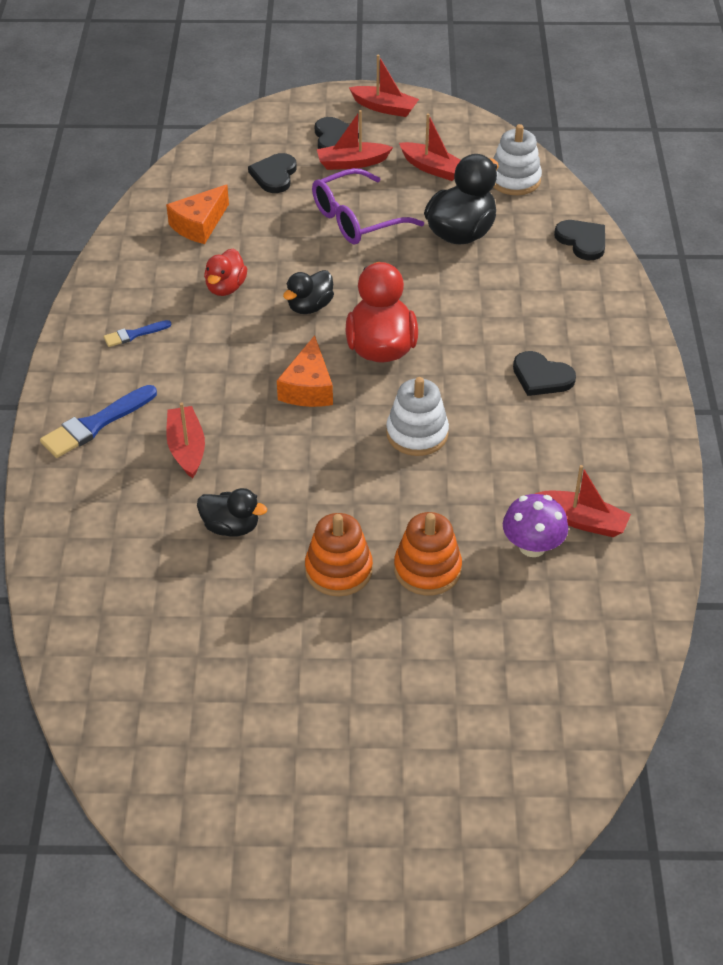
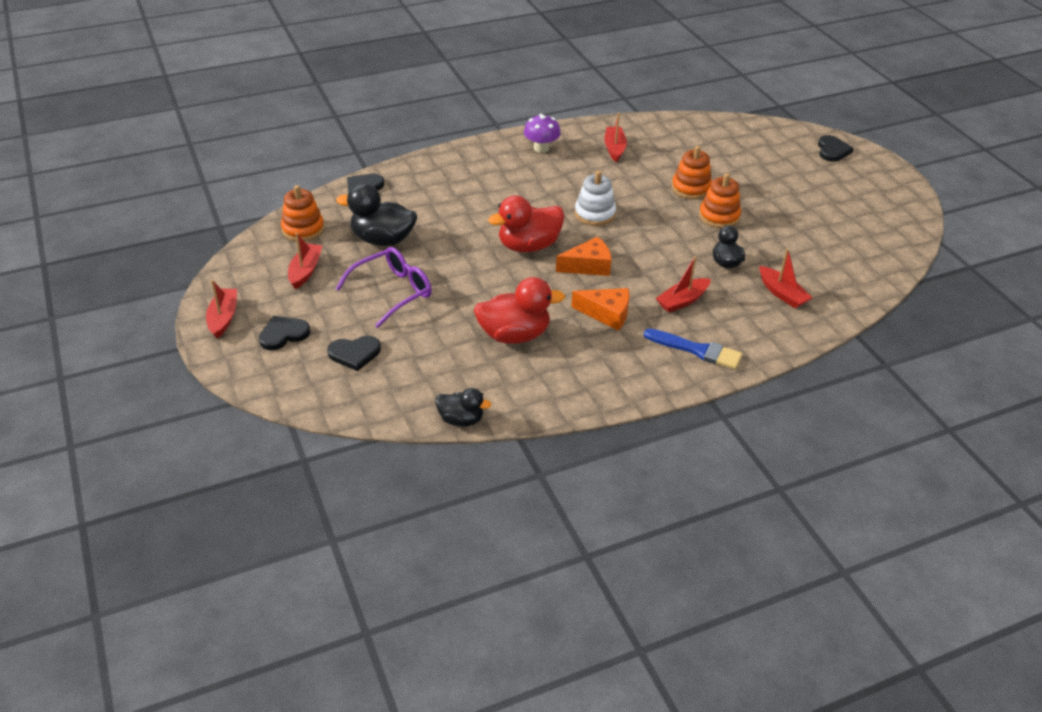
camera: 115 degrees left, 5 degrees down
(134, 334) = (597, 365): blue brush -> none
(199, 225) = (446, 375): orange cheese -> orange cheese (607, 314)
(226, 287) = (514, 335): red duck -> red duck, size x1.69
(310, 306) = (508, 287): black duck -> black duck (461, 420)
(352, 163) = (316, 314): red boat -> red boat (782, 294)
(357, 219) = (392, 292): purple glasses -> purple glasses turned 75 degrees counterclockwise
(514, 180) = (303, 229): white stacking toy -> orange stacking toy
(532, 546) = (645, 160): purple mushroom -> purple mushroom (541, 148)
(541, 377) = (511, 180): black heart -> black heart (832, 150)

